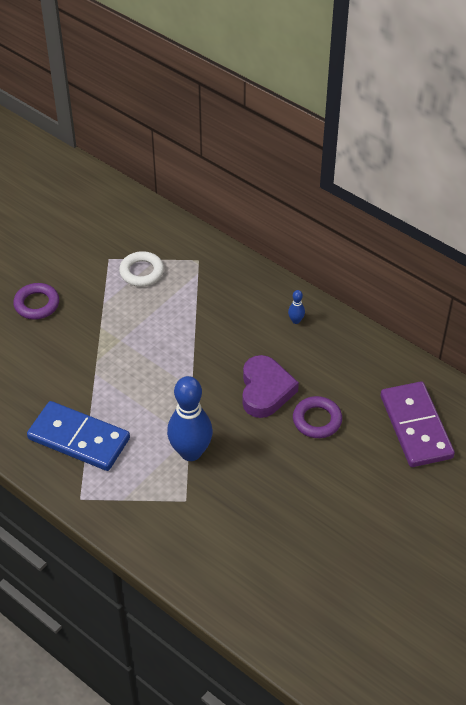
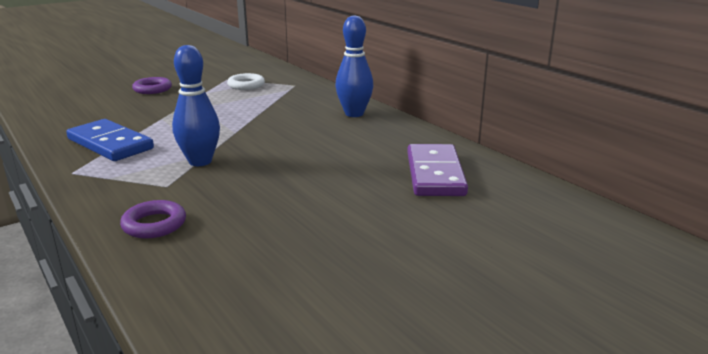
camera: 15 degrees right, 25 degrees down
(265, 390) = (299, 140): purple heart -> none
(296, 320) = (354, 114): blue bowling pin -> blue bowling pin, size x2.43
(317, 420) = (336, 159): purple ring -> purple ring (154, 224)

